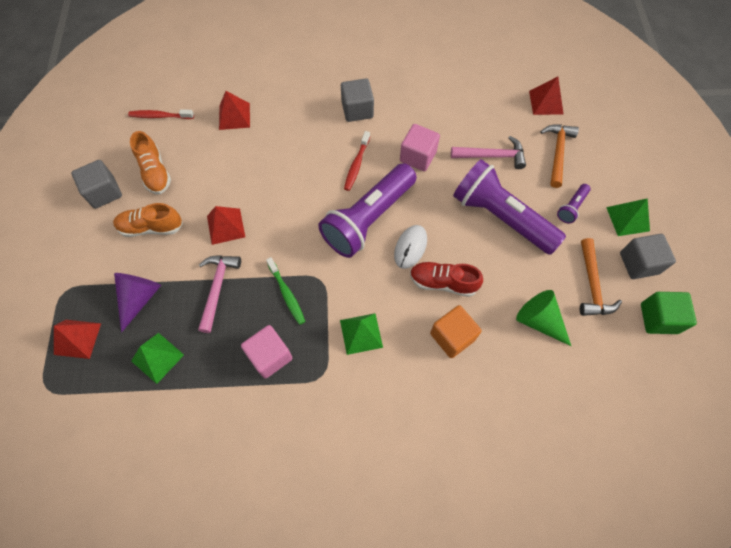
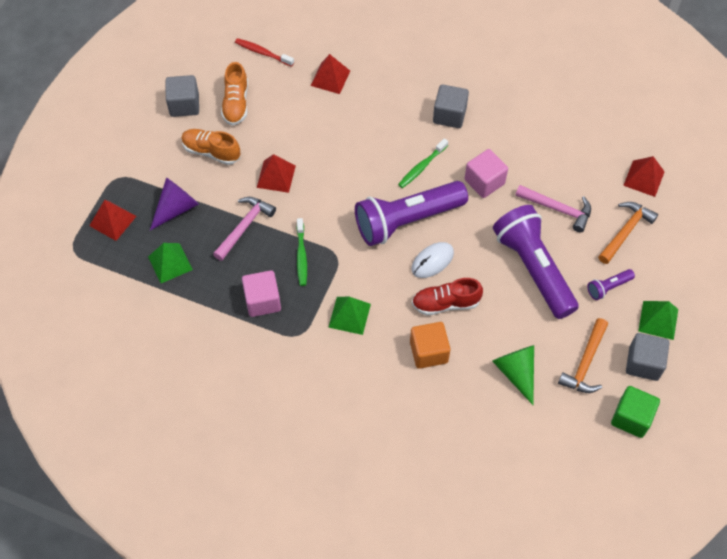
camera: 25 degrees right, 5 degrees down
(356, 165) = (422, 167): red toothbrush -> green toothbrush
(443, 282) = (445, 303): red shoe -> red shoe turned 45 degrees counterclockwise

